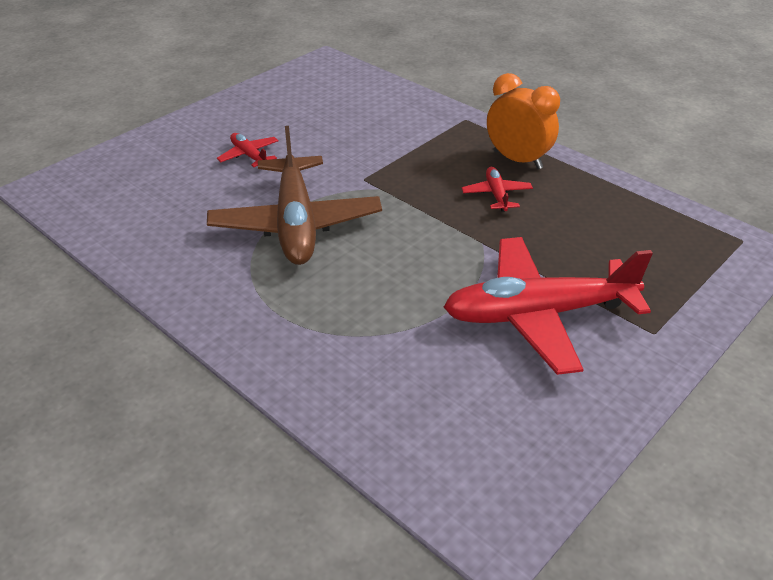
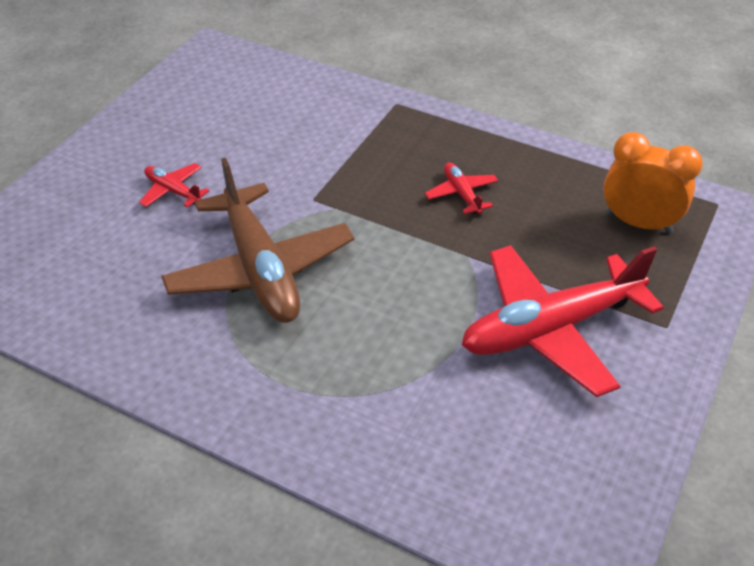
camera: 15 degrees left, 5 degrees up
(517, 160) = (469, 146): orange clock -> orange clock (638, 223)

